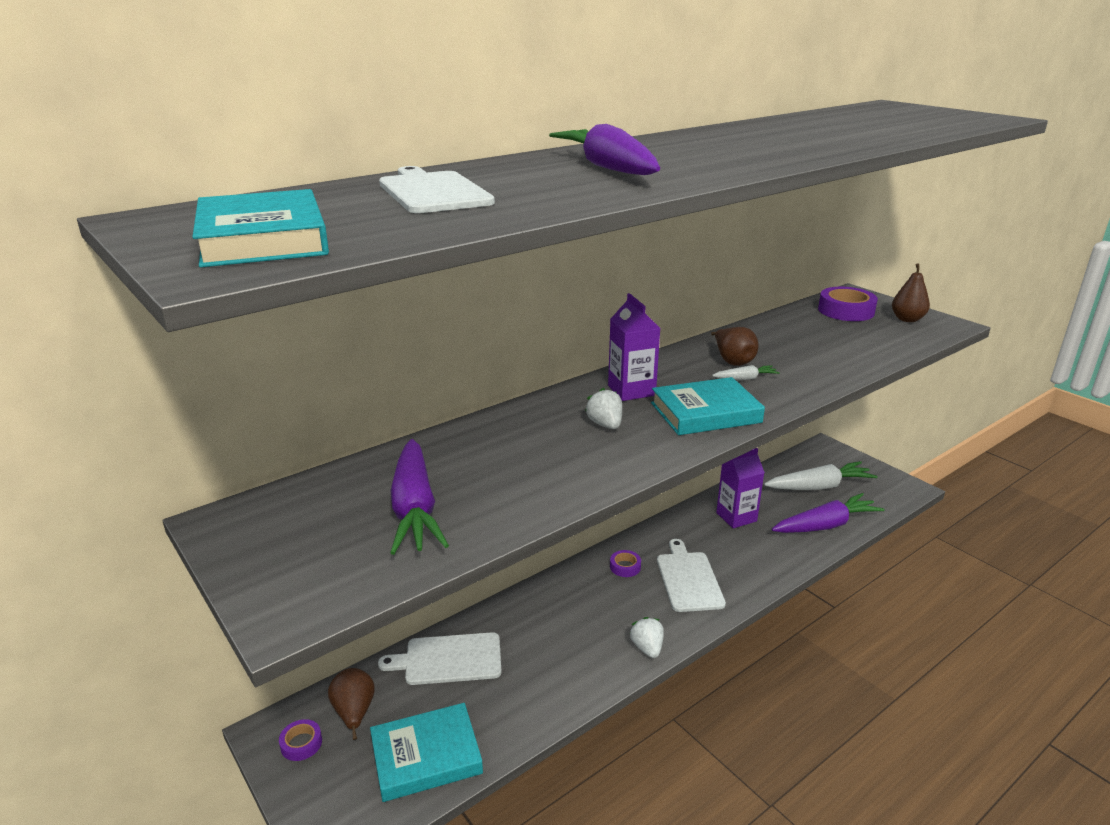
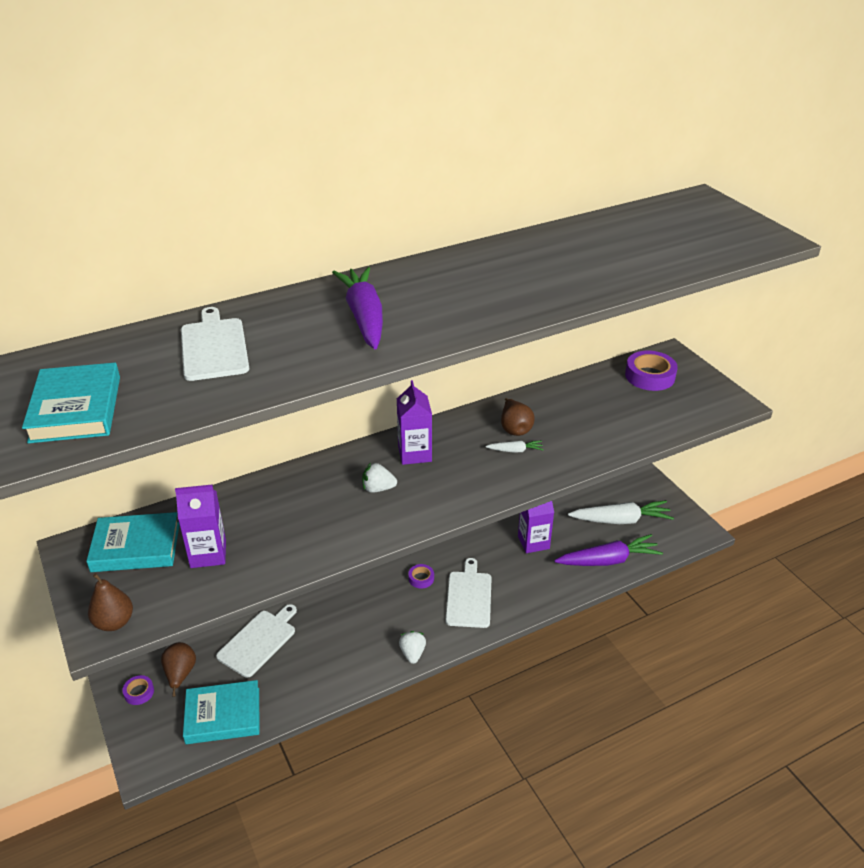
camera: 10 degrees right, 10 degrees up
(415, 508) = (208, 554): purple carrot -> purple carton
(448, 659) = (259, 641): white cutting board -> white cutting board turned 120 degrees clockwise
(605, 425) = (378, 489): white strawberry -> white strawberry turned 75 degrees counterclockwise
(705, 412) = (463, 485): turquoise book -> turquoise book (136, 547)
(907, 319) = (700, 393): brown pear -> brown pear (114, 622)

